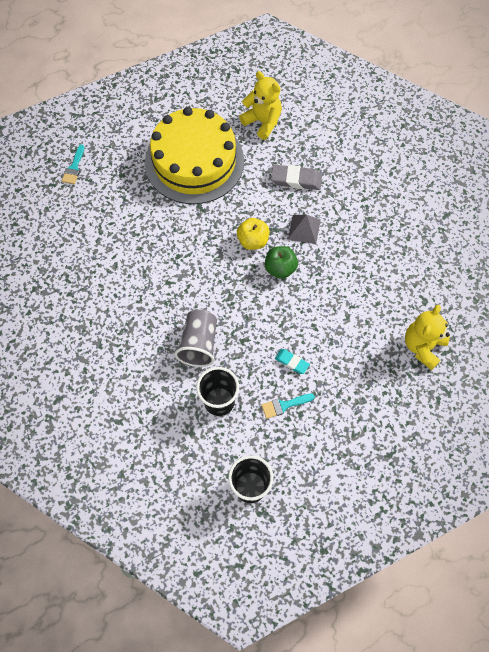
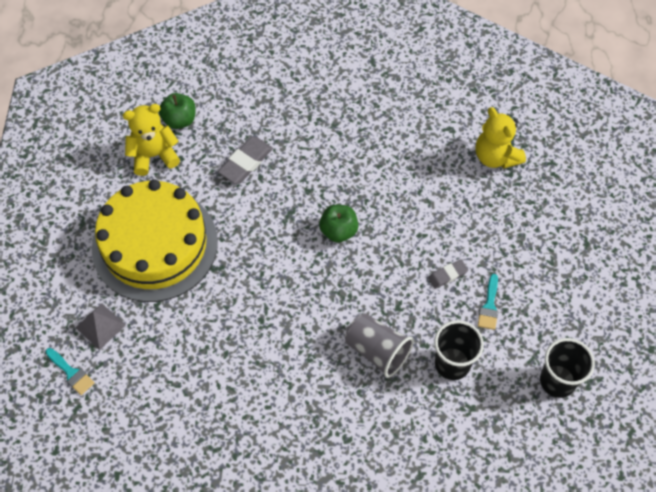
camera: 60 degrees left, 5 degrees down
(253, 241) = (290, 239): yellow apple -> none
(291, 362) = (447, 275): turquoise eraser -> grey eraser
(302, 121) = (179, 120): none -> green apple
(304, 229) = (308, 186): grey pyramid -> grey pyramid (100, 326)

